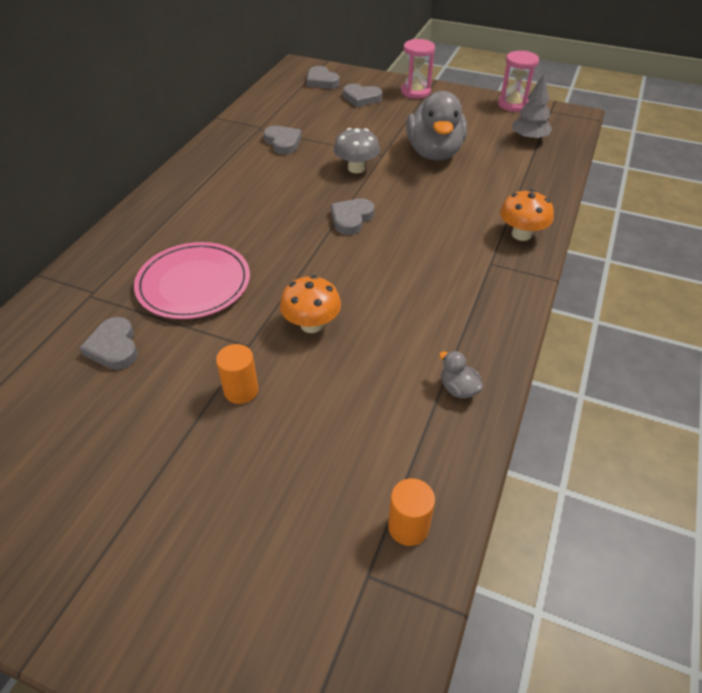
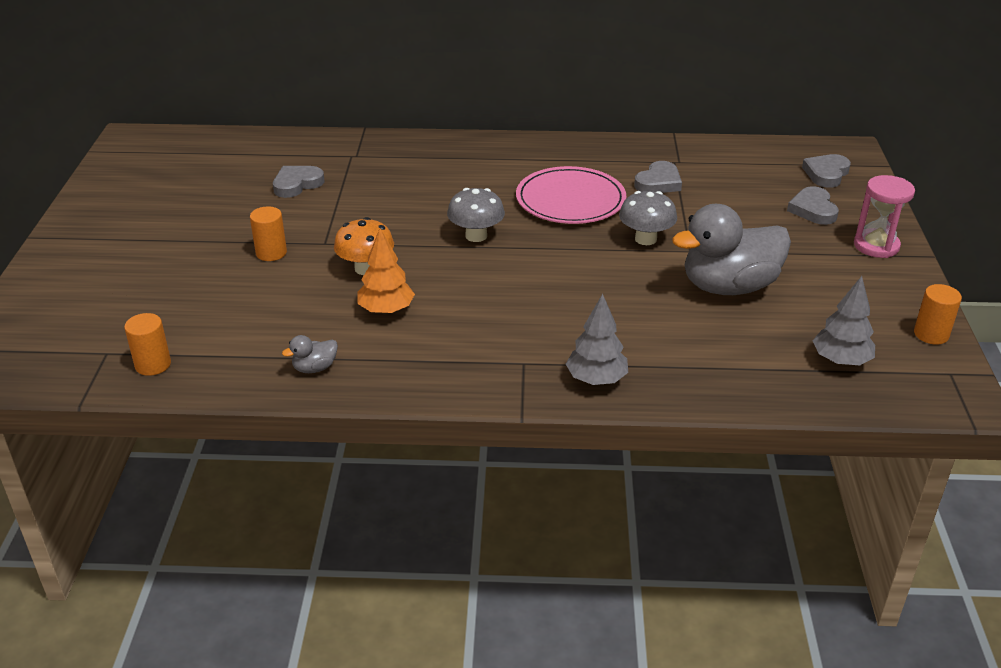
camera: 70 degrees right, 10 degrees down
(194, 284) = (390, 196): pink plate -> pink plate (570, 200)
(299, 247) = (476, 236): none -> grey mushroom
(351, 219) = (544, 256): grey heart -> none
(387, 324) = (386, 310): none -> orange tree
(458, 389) = (315, 368): grey duck -> grey duck turned 150 degrees counterclockwise
(513, 104) = (931, 334): pink hourglass -> orange cylinder
(521, 234) = (596, 379): orange mushroom -> grey tree

